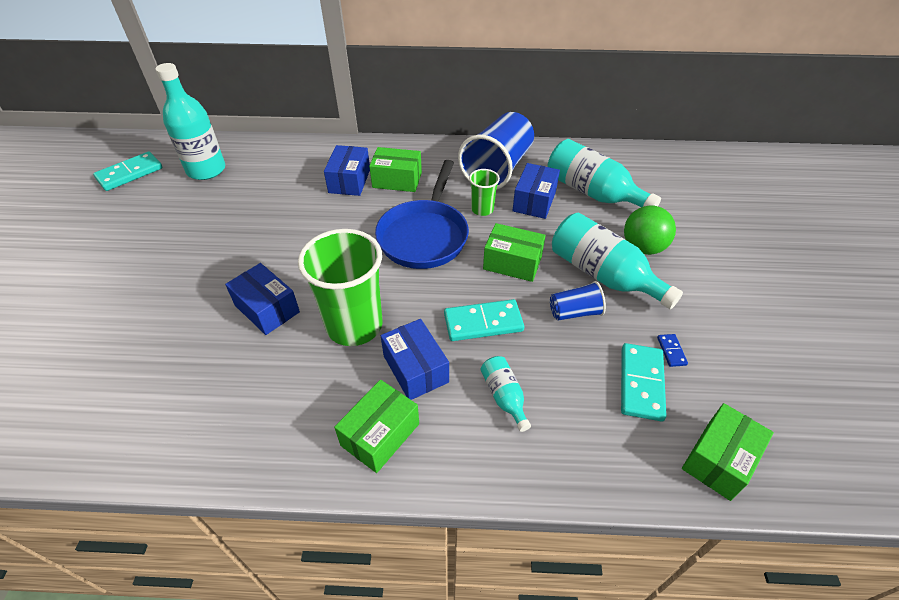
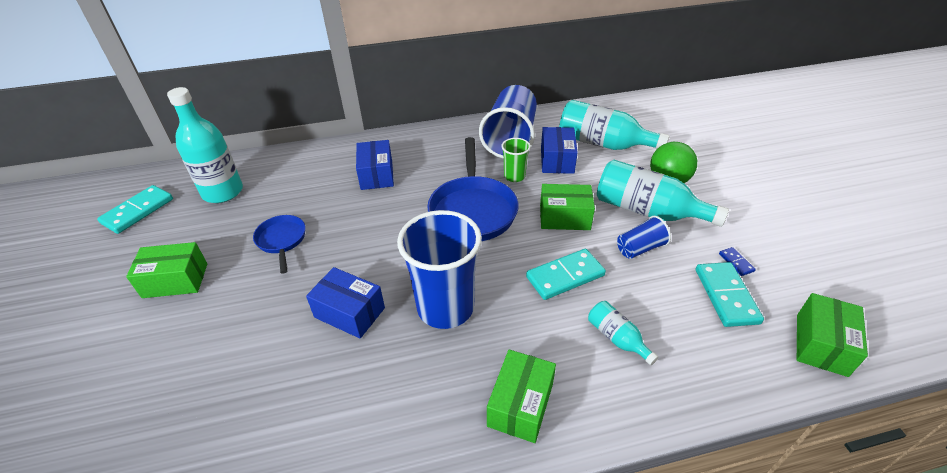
camera: 15 degrees left, 5 degrees down
(237, 227) = (282, 240): none -> blue pan
(354, 325) = (445, 307): green cup -> blue cup
(397, 180) = (422, 165): green box -> green box (175, 280)
(416, 369) = (524, 333): blue box -> none

